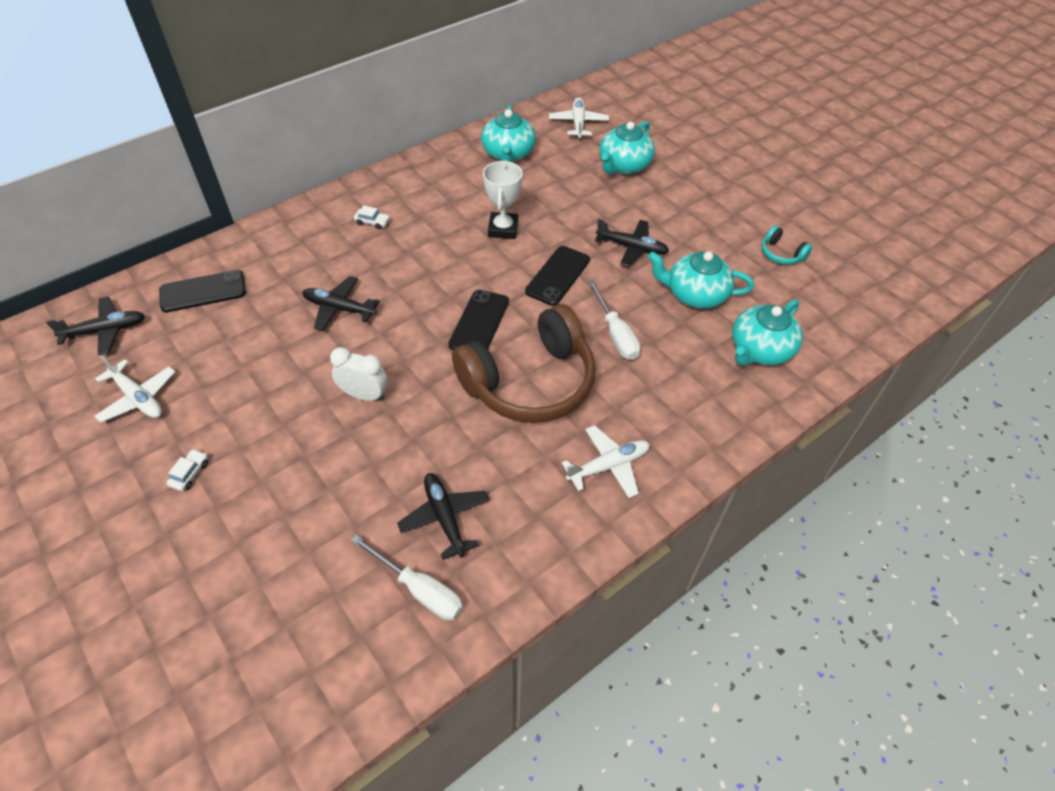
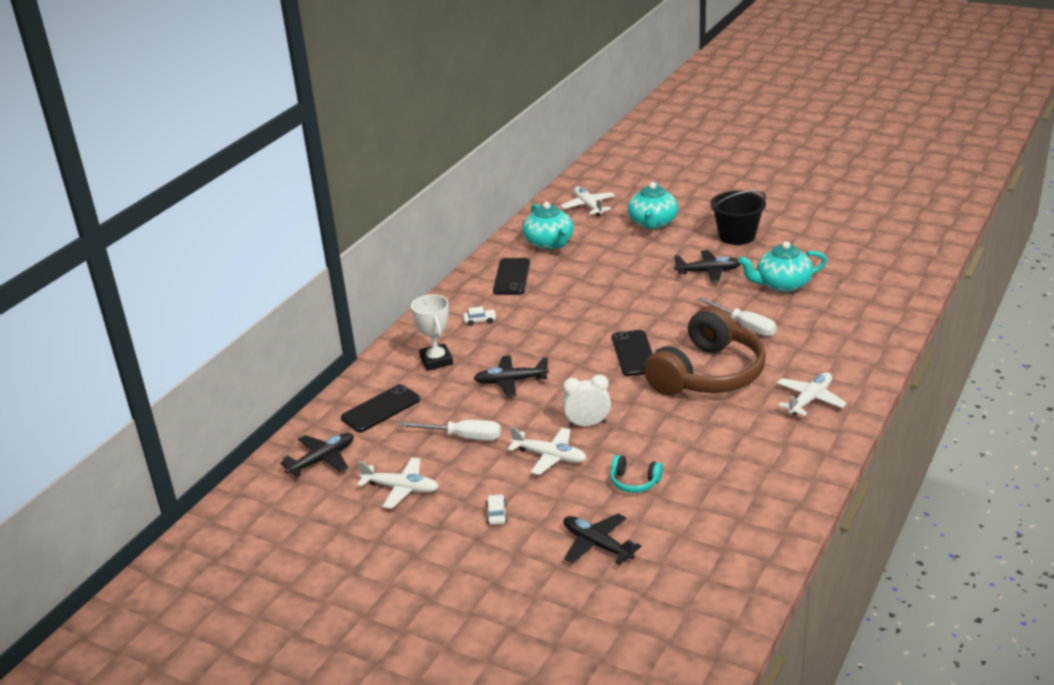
camera: 20 degrees left, 20 degrees down
(297, 421) = (550, 456): none -> white plane
(419, 589) = (740, 510): white screwdriver -> white screwdriver (463, 437)
(444, 517) = (720, 467): black plane -> black plane (597, 545)
(503, 229) = (594, 292): white trophy -> white trophy (436, 361)
(558, 276) = (667, 306): black phone -> black phone (512, 277)
(695, 213) = (737, 236): none -> black bucket
(760, 350) = (857, 301): turquoise teapot -> none
(781, 254) = (823, 241): turquoise headphones -> turquoise headphones (634, 482)

